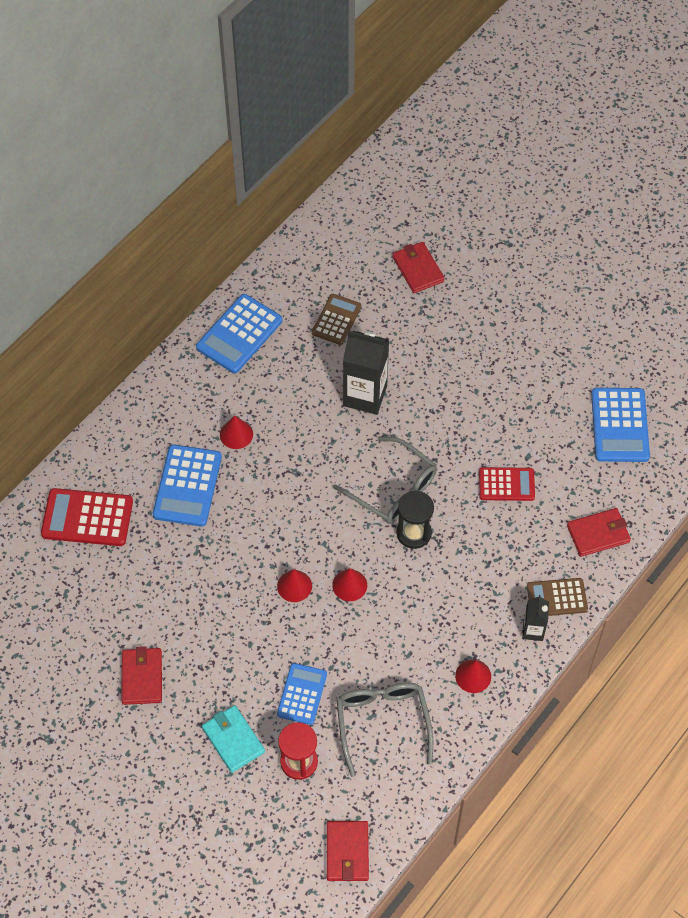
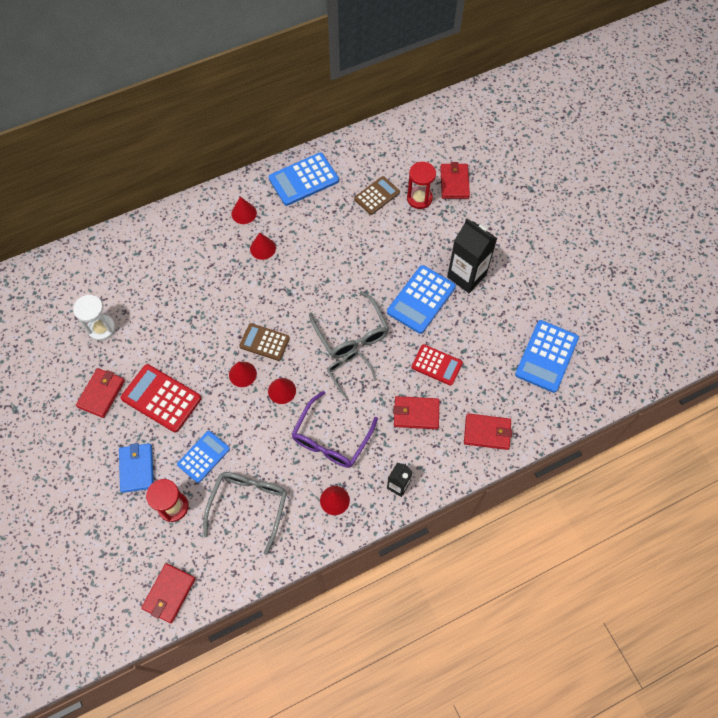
camera: 25 degrees right, 5 degrees up
(87, 518) = (130, 265): red calculator -> red calculator (161, 398)
(97, 604) = (101, 328): none -> white hourglass
(187, 486) = (209, 271): blue calculator -> blue calculator (421, 299)
(190, 402) = (244, 213): none -> red cone
(233, 740) = (137, 468): turquoise wallet -> blue wallet
(365, 396) = (368, 257): black carton -> black carton (466, 276)
(387, 303) = (419, 198): none -> red hourglass
(414, 533) = (349, 372): black hourglass -> grey glasses
(433, 612) = (331, 438): none -> purple glasses
(511, 546) = (416, 413): none -> red wallet
(557, 598) = (429, 468): brown calculator -> brown calculator (264, 342)

